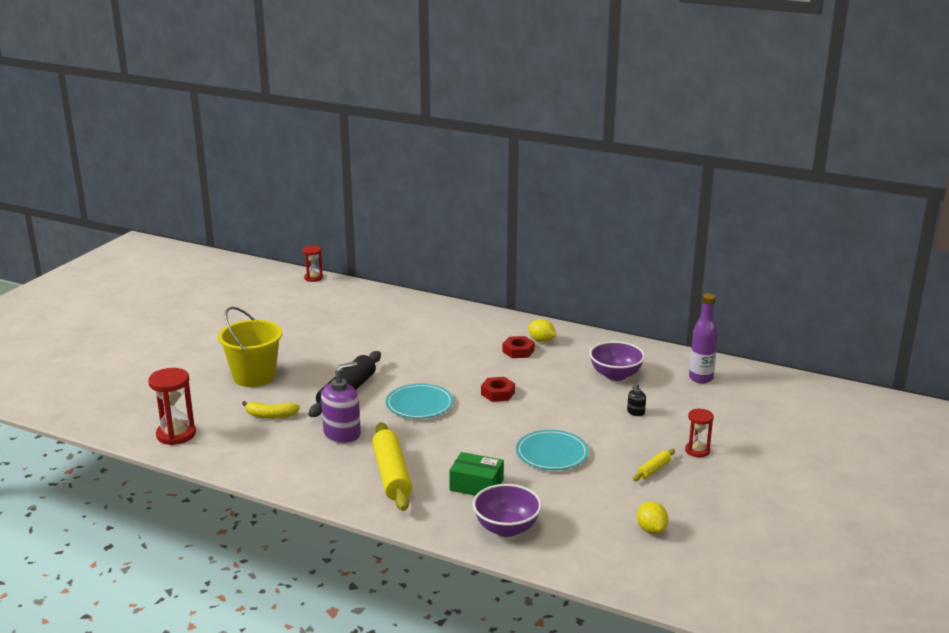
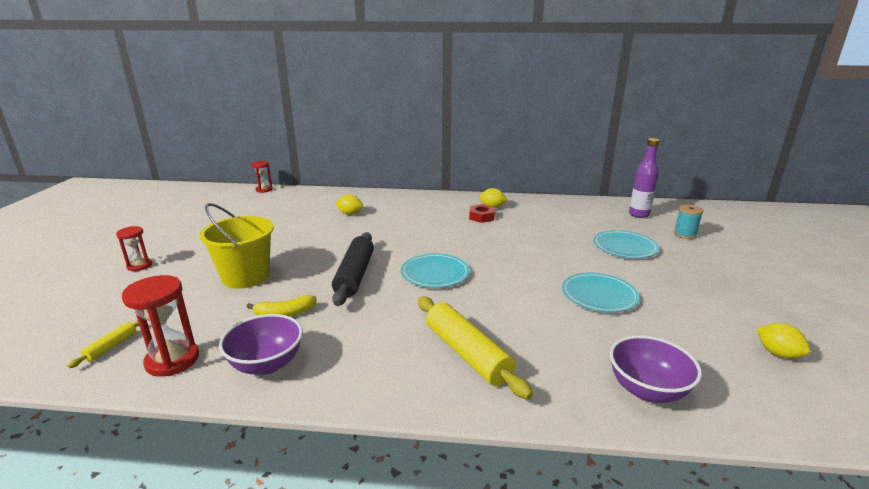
camera: 20 degrees left, 0 degrees up
(342, 434) = (378, 318): purple soap dispenser -> none
(384, 324) = (350, 214): none -> yellow lemon
(476, 485) = (565, 345): green box -> none
(497, 393) = (497, 251): red nut -> none
(615, 375) = (575, 222): purple bowl -> purple bowl (266, 364)
(635, 412) = (625, 247): black soap dispenser -> turquoise plate
(653, 469) = (700, 292): yellow rolling pin -> yellow rolling pin (111, 347)
(697, 451) = (710, 268): red hourglass -> red hourglass (139, 266)
(722, 411) = (685, 234): none -> turquoise spool

